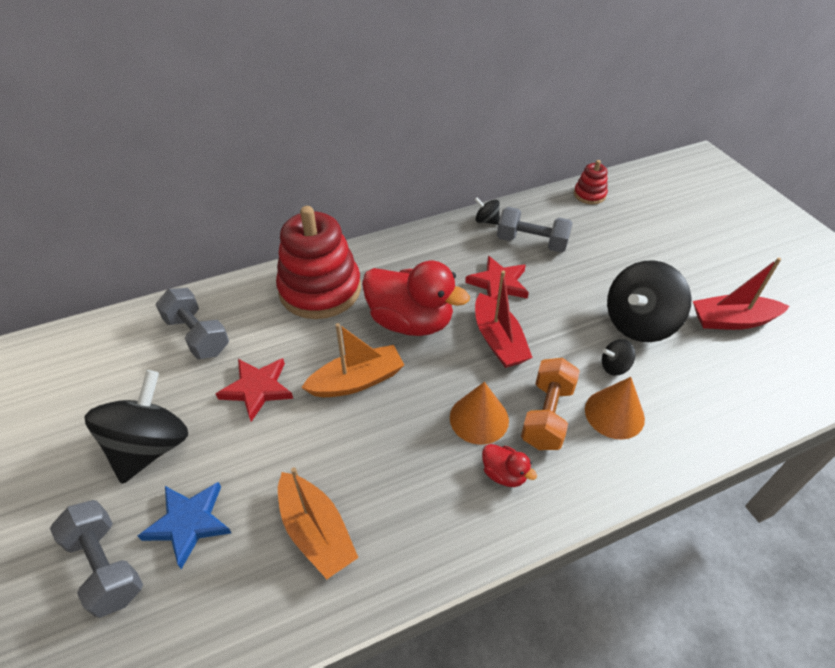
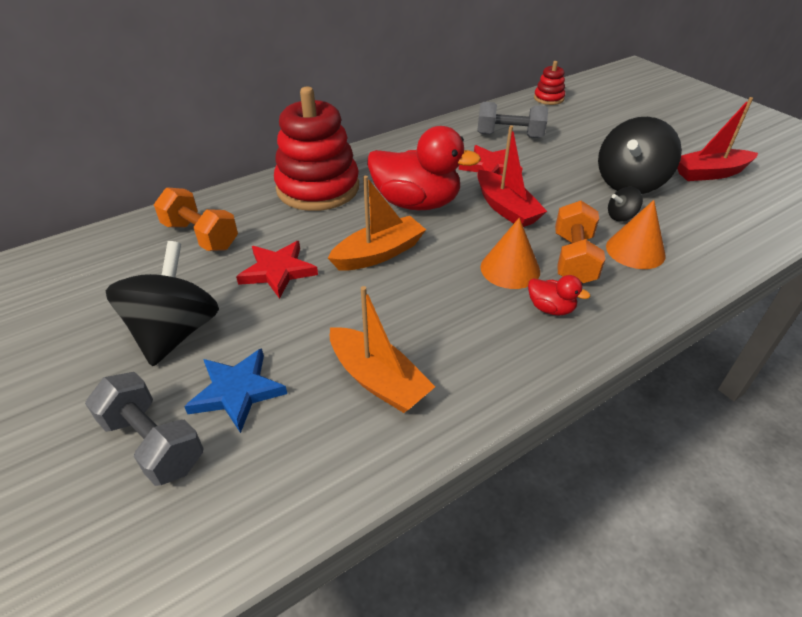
camera: 10 degrees left, 5 degrees down
(197, 335) = (201, 236): grey dumbbell -> orange dumbbell
(486, 221) = (462, 124): black spinning top -> none

